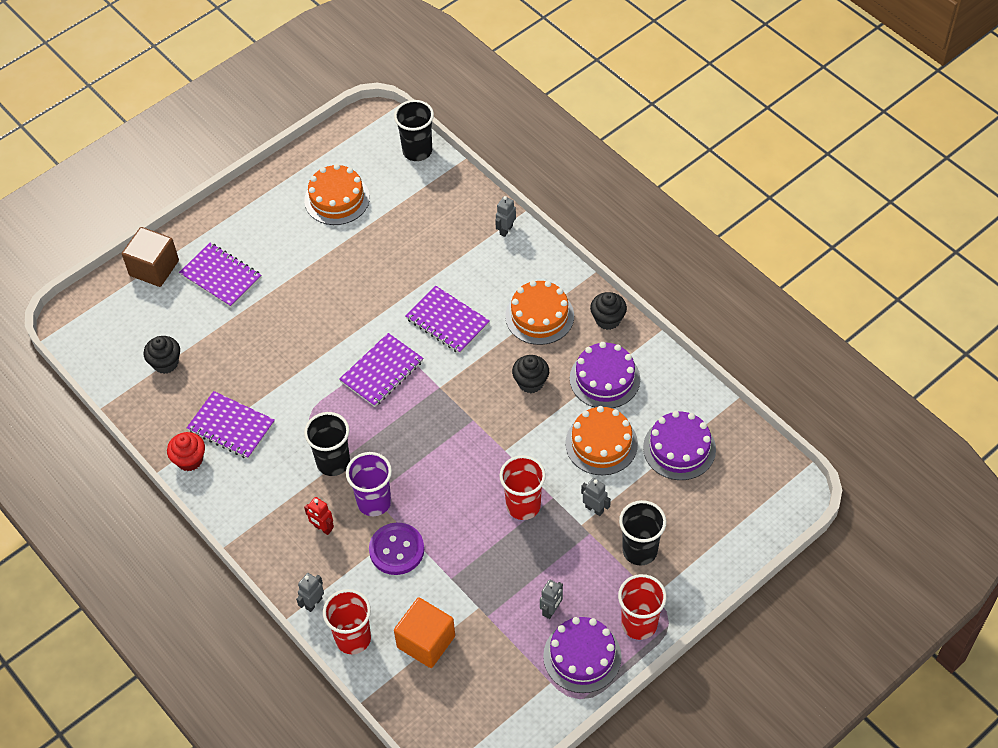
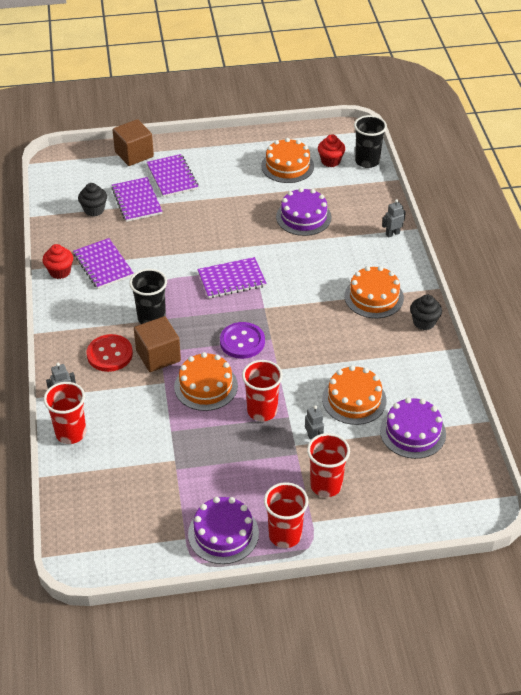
camera: 30 degrees right, 10 degrees down
(322, 528) = (109, 354): red robot -> red button
(374, 502) = (158, 356): purple cup -> brown cube
(378, 170) = (330, 161): none -> red cupcake
(396, 550) = (148, 393): purple button -> purple button (242, 342)
(426, 641) = (119, 462): orange cube -> none
(447, 321) = (303, 270): purple notebook -> purple notebook (136, 201)
(448, 509) = (206, 386): none -> orange cake
(530, 382) = (333, 335): black cupcake -> none
(551, 610) = (226, 490): grey robot -> none
(604, 379) = (391, 359): purple cake -> purple cake (303, 217)
(639, 550) = (326, 485): black cup -> red cup

